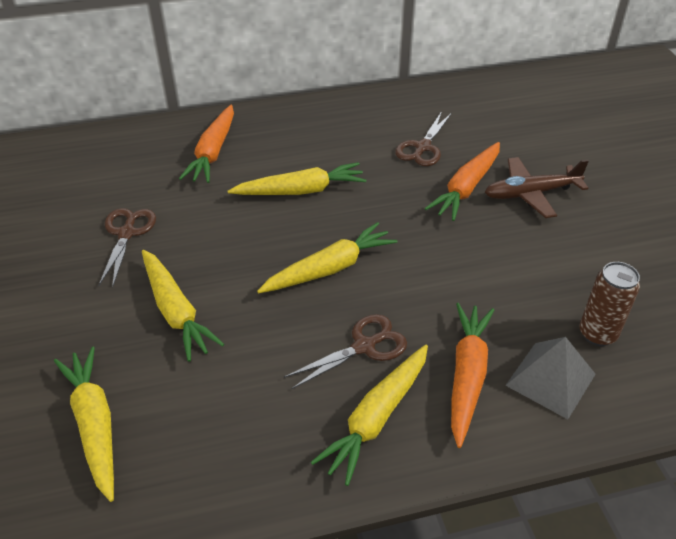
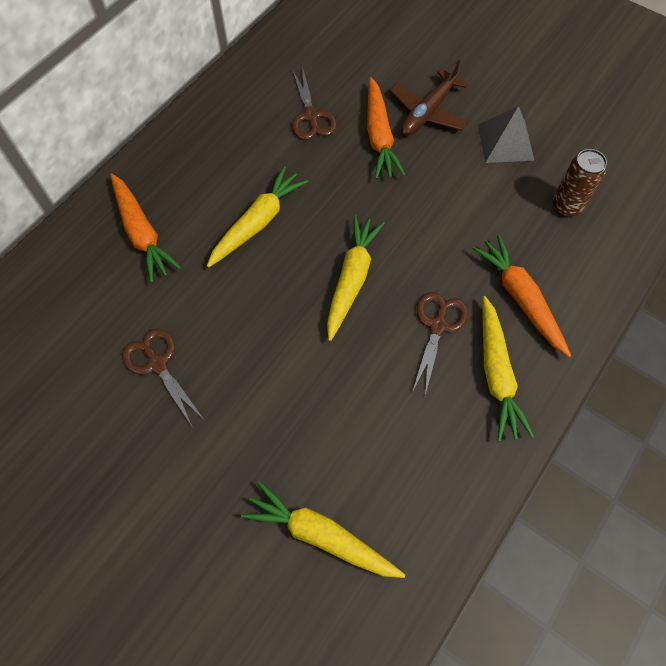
camera: 40 degrees left, 20 degrees up
(176, 311) = (277, 401): yellow carrot -> none
(551, 379) = (569, 262): grey pyramid -> grey pyramid (505, 142)

